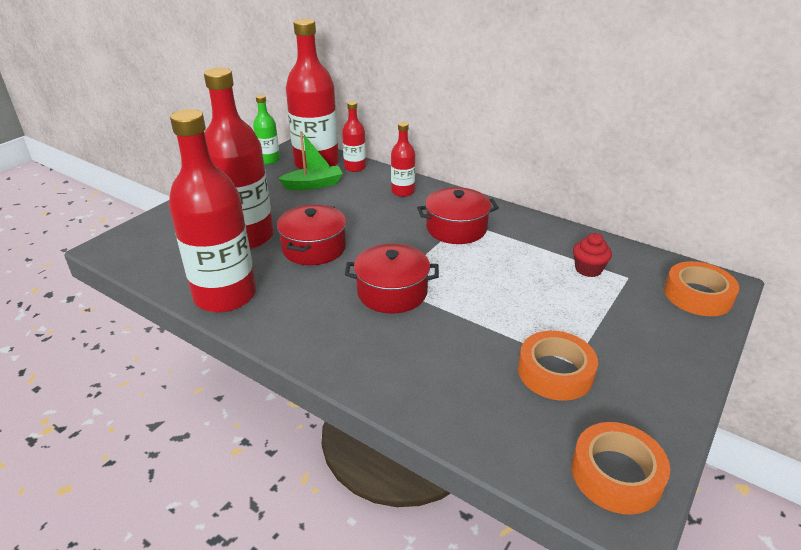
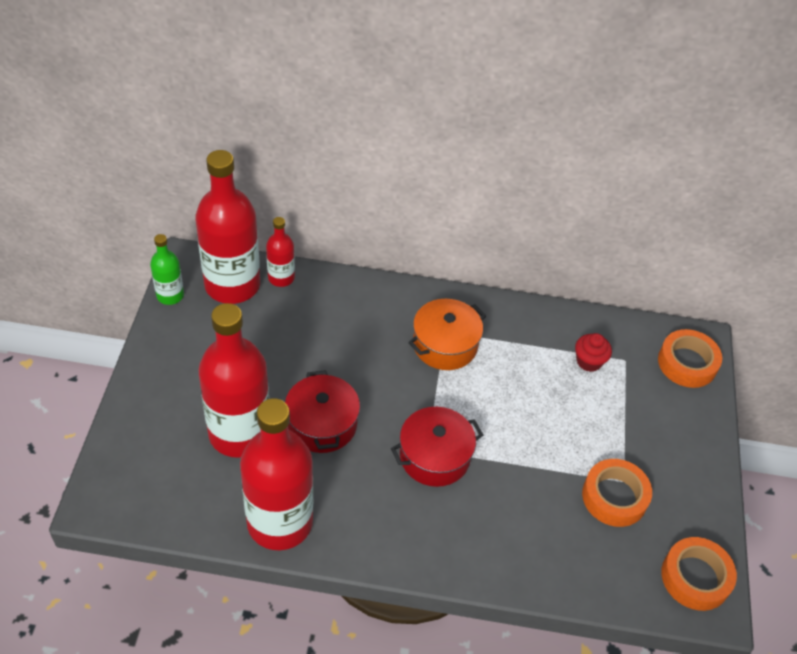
camera: 30 degrees left, 15 degrees up
(313, 185) = (254, 323): green boat -> none
(402, 192) = (359, 304): red bottle -> none
(456, 228) = (445, 345): red pot -> orange pot

